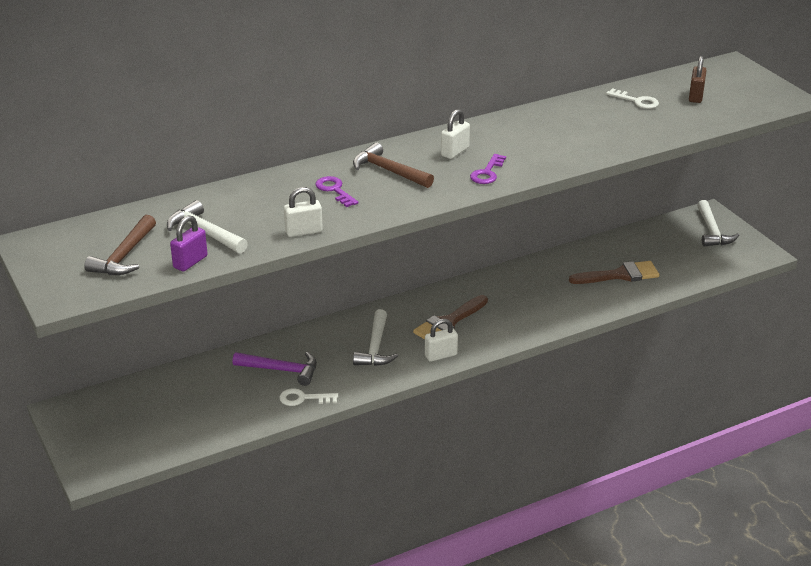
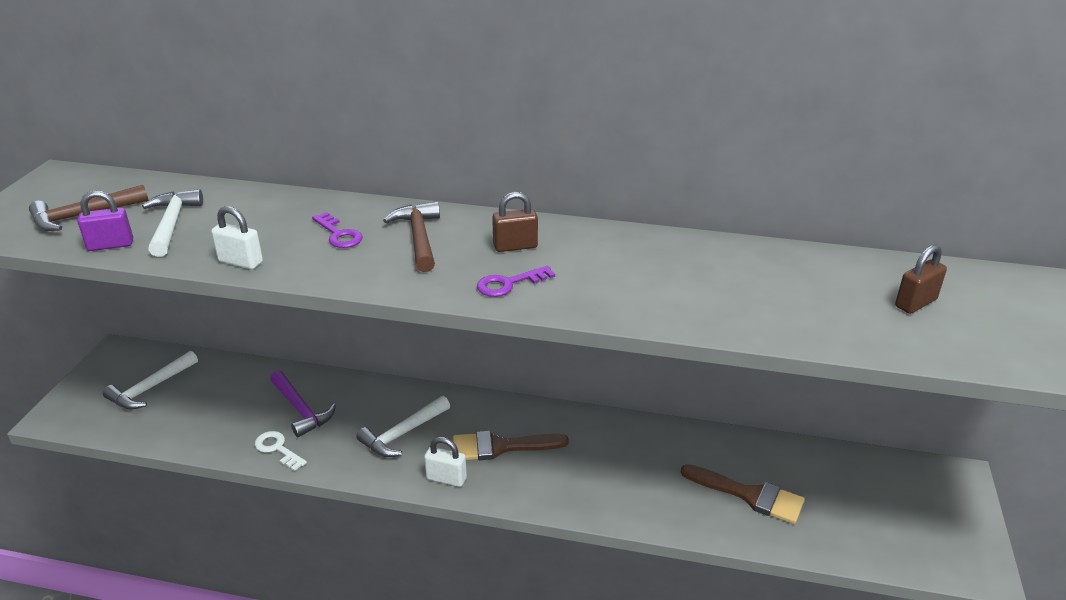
camera: 40 degrees right, 0 degrees up
(334, 190) = (339, 234): purple key -> purple key turned 135 degrees clockwise
(455, 152) = (515, 246): white padlock -> brown padlock
(636, 101) = (821, 277): white key -> none
(712, 231) = (937, 502): white hammer -> white hammer (151, 388)

